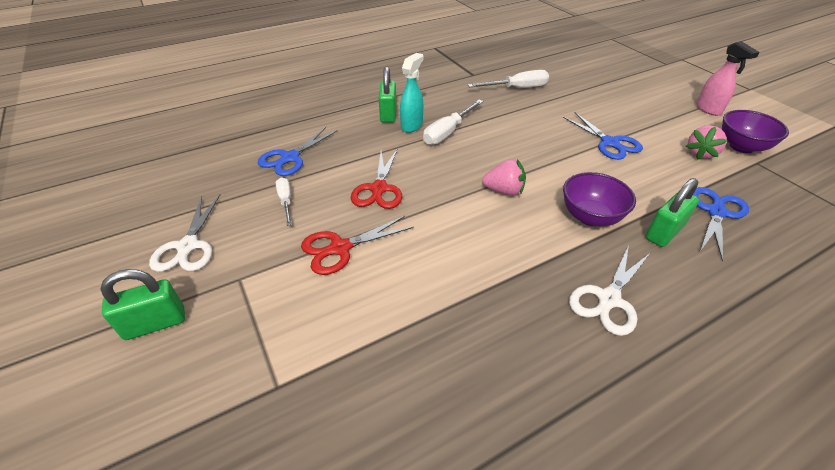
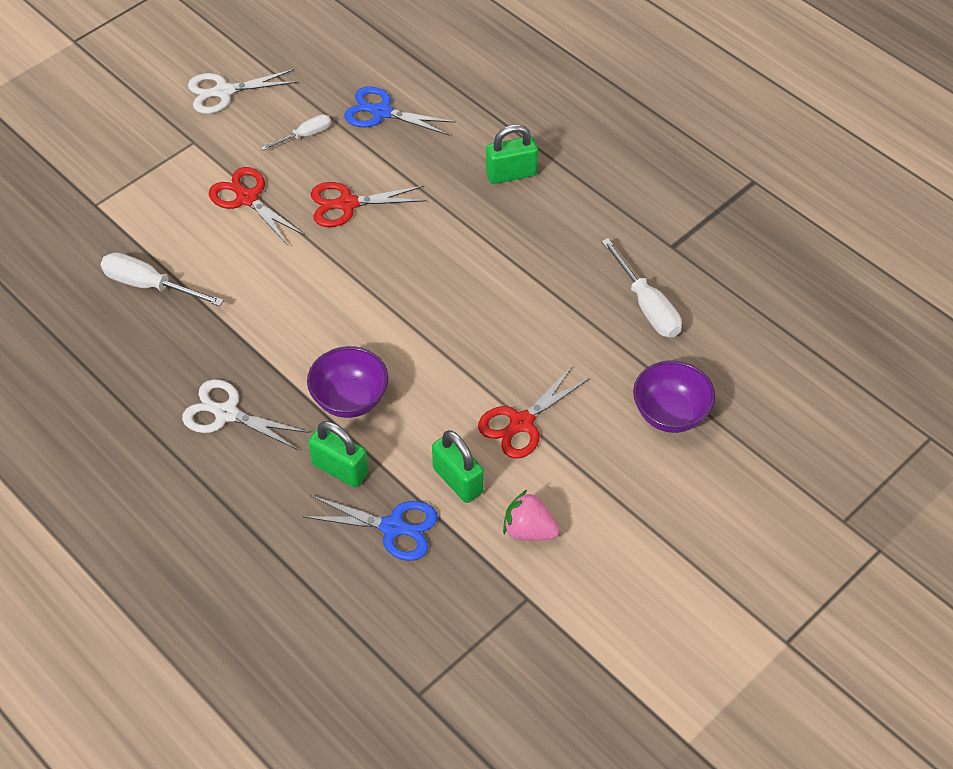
camera: 75 degrees right, 10 degrees up
(155, 323) = (137, 111): green padlock -> green padlock (458, 480)
(412, 125) = (491, 204): turquoise spray bottle -> none
(448, 132) = (487, 244): white screwdriver -> white screwdriver (149, 285)
(504, 191) = (376, 316): pink strawberry -> none
(610, 143) = (521, 423): blue scissors -> red scissors
(708, 110) = (674, 562): pink spray bottle -> none
(741, 147) = (566, 587): purple bowl -> purple bowl (670, 414)

